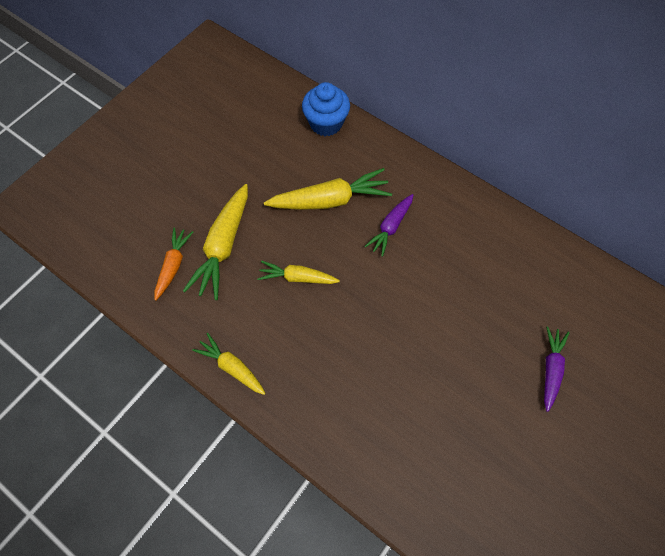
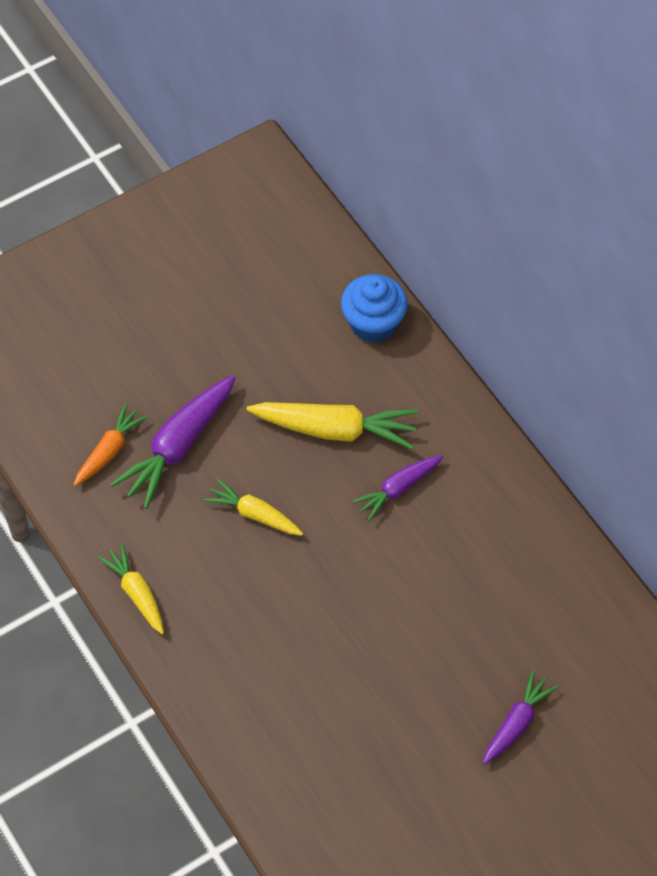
camera: 20 degrees right, 5 degrees down
(223, 246) = (178, 446): yellow carrot -> purple carrot

